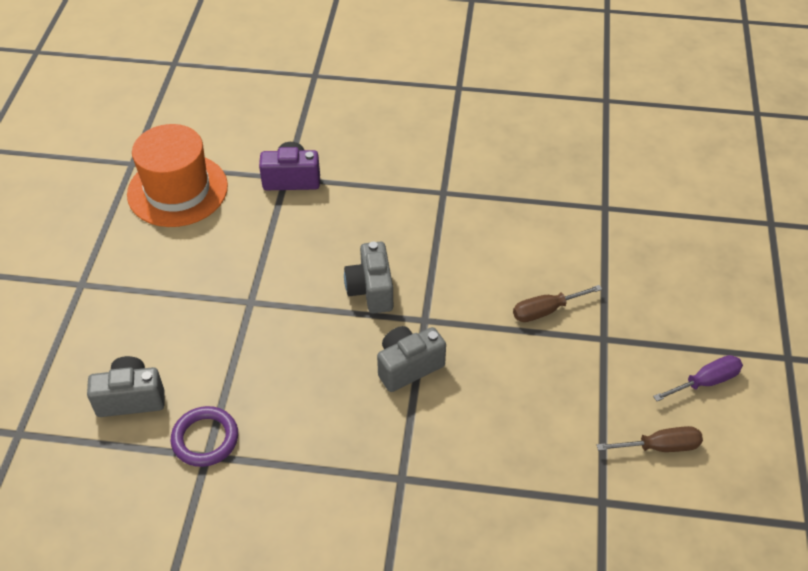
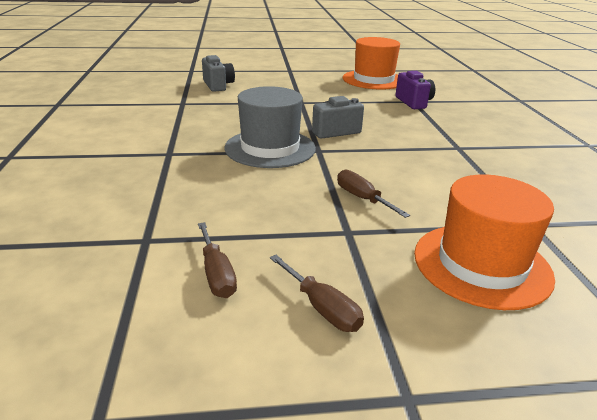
camera: 75 degrees right, 20 degrees down
(205, 439) = (194, 102): purple ring -> none
(408, 367) = (270, 148): grey camera -> grey hat
(659, 265) = (481, 264): none -> orange hat
(706, 382) = (322, 308): purple screwdriver -> brown screwdriver

